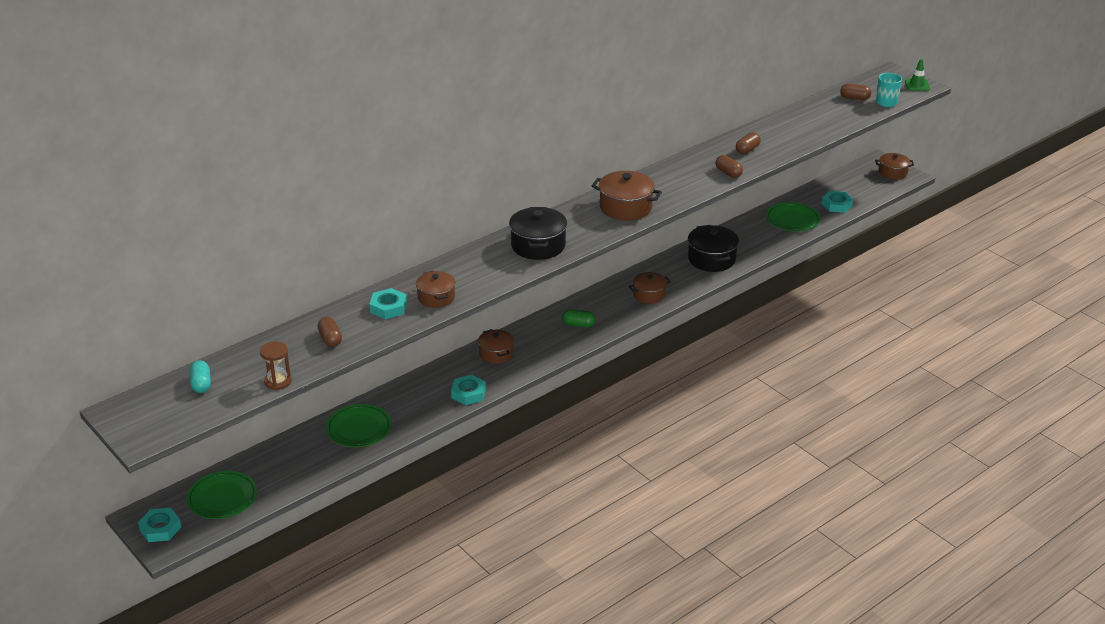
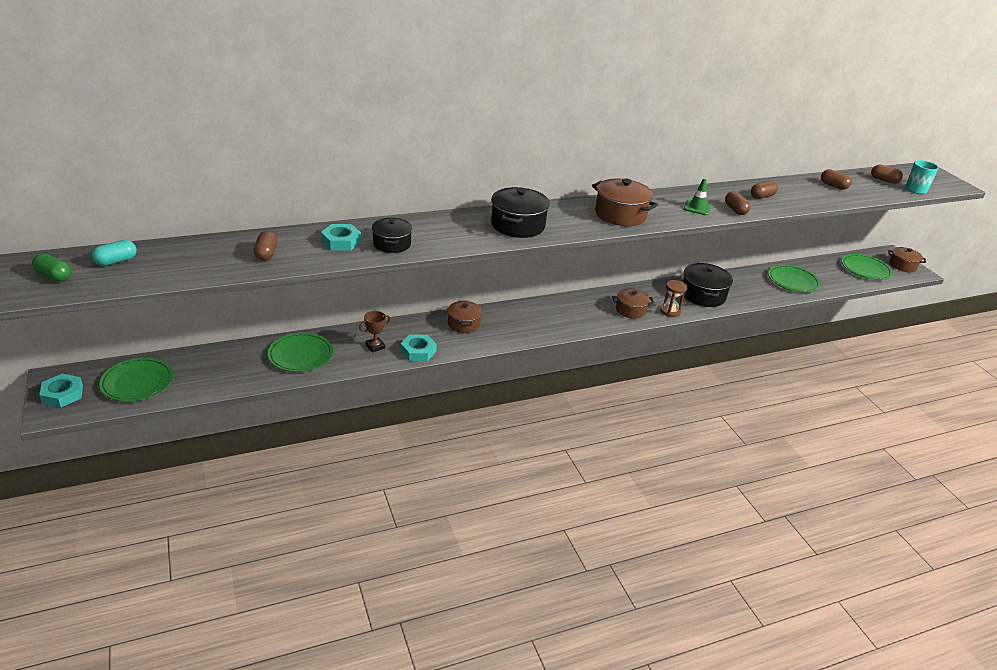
camera: 15 degrees right, 0 degrees up
(201, 384) = (116, 261): turquoise capsule -> turquoise capsule turned 45 degrees clockwise
(278, 381) = (186, 277): brown hourglass -> brown hourglass (670, 311)
(424, 400) = (375, 346): none -> brown trophy
(436, 297) = (392, 244): brown pot -> black pot
(578, 325) = (552, 319): green capsule -> green capsule (54, 276)
(809, 118) = (833, 186): none -> brown capsule
(836, 205) = (840, 279): turquoise nut -> none
(858, 187) = (865, 269): none -> green plate
(917, 85) = (950, 183): green traffic cone -> green traffic cone (697, 208)

